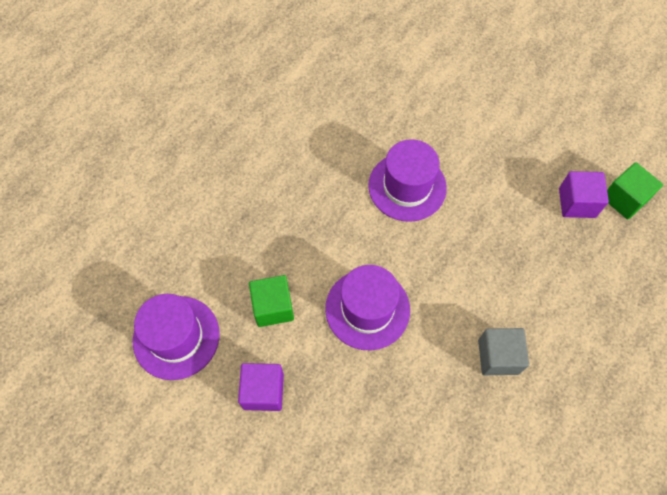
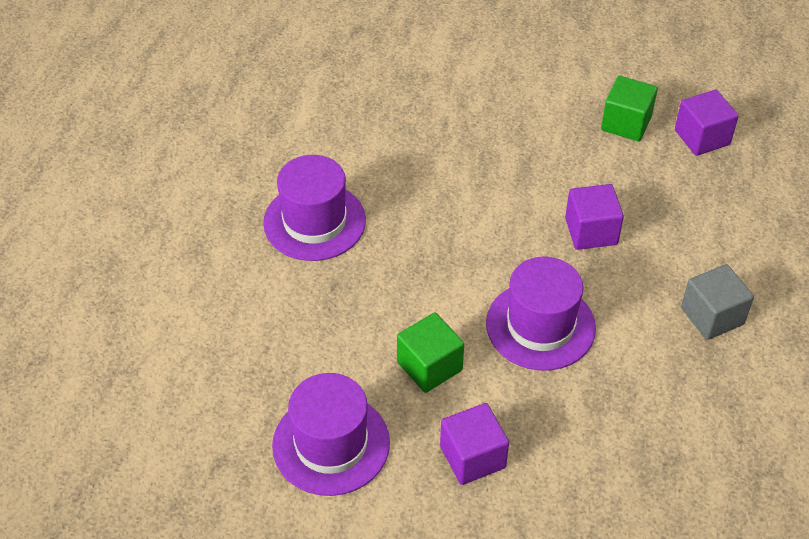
camera: 25 degrees left, 15 degrees down
(407, 186) = (508, 187): purple hat -> purple hat (314, 221)
(447, 248) = (591, 231): none -> purple cube
(624, 199) = (748, 116): green cube -> green cube (626, 123)

